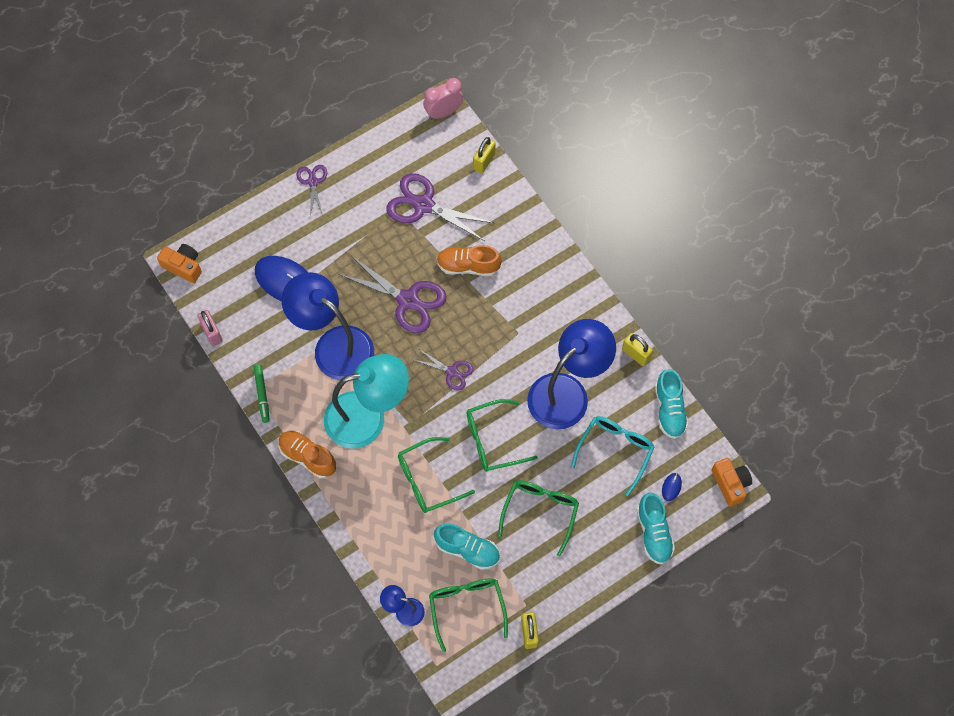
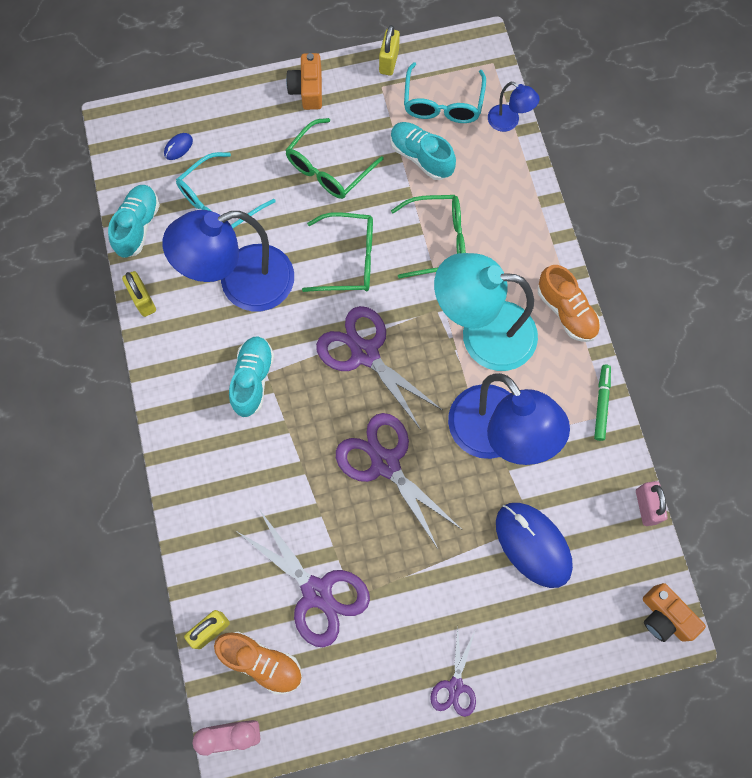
camera: 160 degrees left, 5 degrees up
(452, 372) = (365, 353): purple scissors -> purple scissors, size x1.82
(467, 608) = (443, 103): green glasses -> turquoise glasses
(468, 266) = (293, 482): orange shoe -> orange shoe (261, 662)
(653, 533) = (220, 110): turquoise shoe -> turquoise shoe (253, 379)
(730, 484) = (115, 130): orange camera -> orange camera (307, 89)

